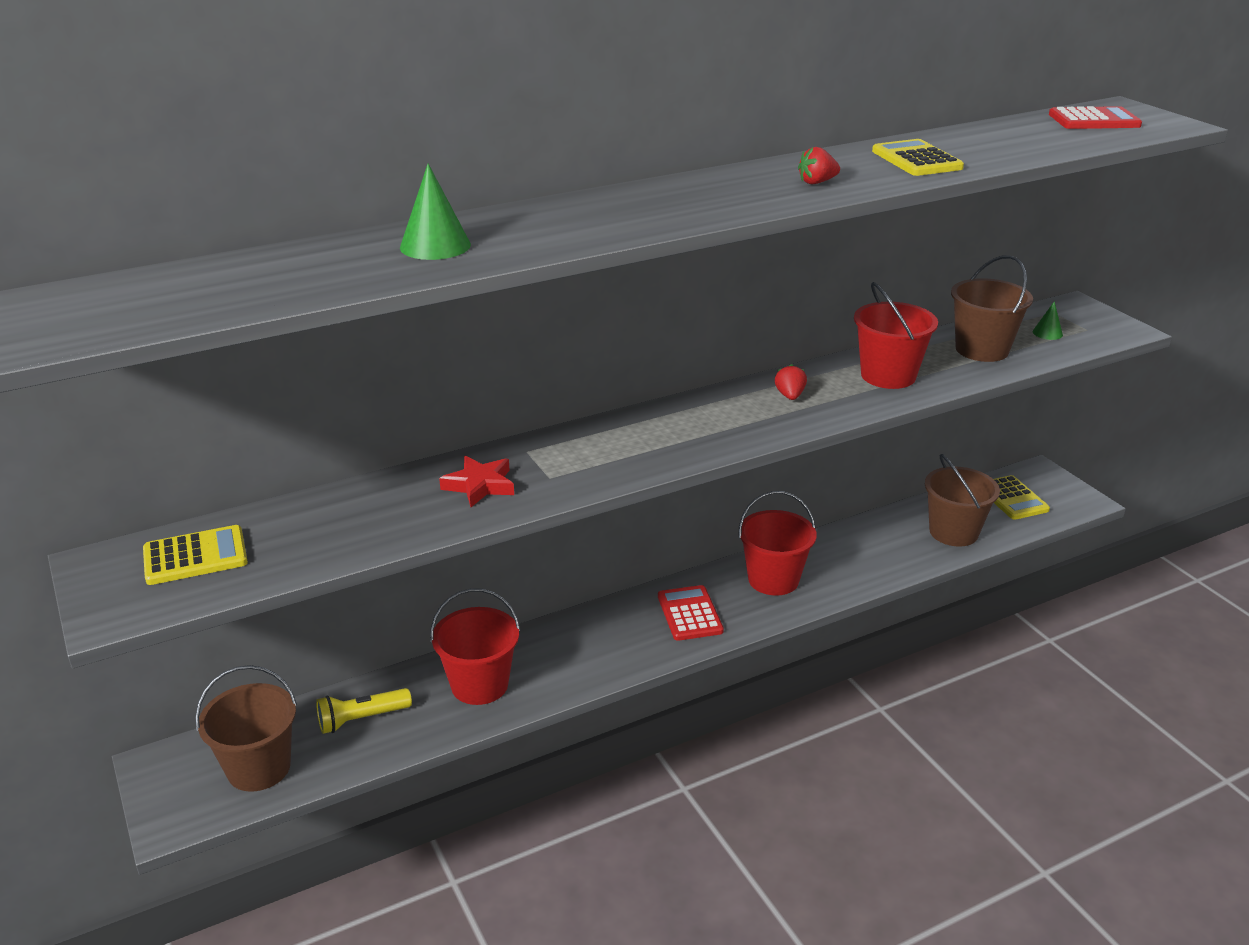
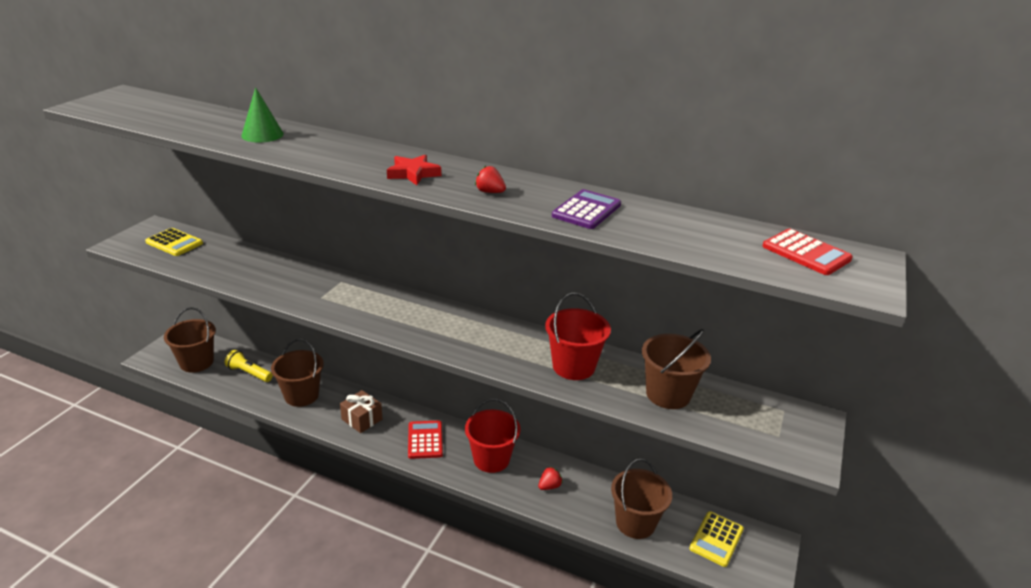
camera: 50 degrees right, 0 degrees up
(479, 485) = (294, 282): red star -> red star (413, 174)
(479, 685) = (301, 395): red bucket -> brown bucket
(593, 649) = (362, 419): none -> brown gift
(689, 614) = (425, 440): red calculator -> red calculator turned 45 degrees counterclockwise
(790, 396) = (498, 339): red strawberry -> red strawberry (549, 486)
(916, 160) = (586, 210): yellow calculator -> purple calculator
(1047, 333) = (741, 417): green cone -> none

